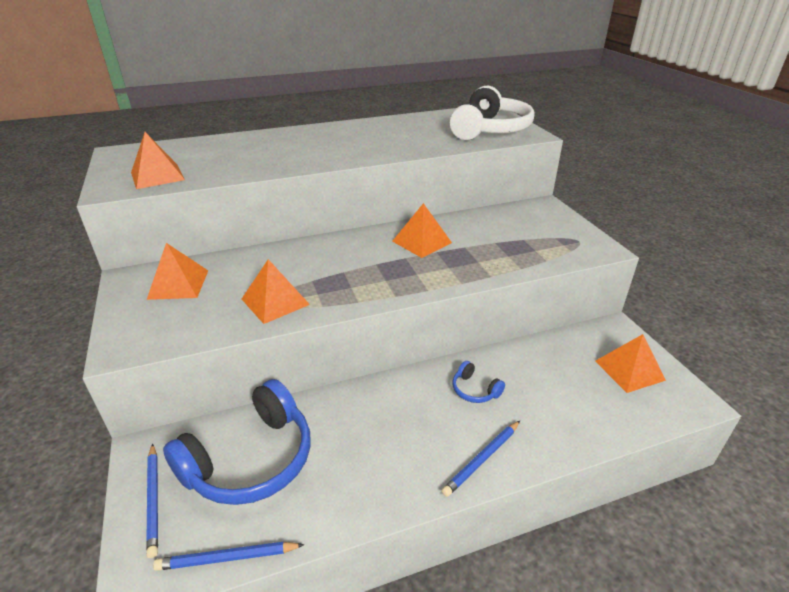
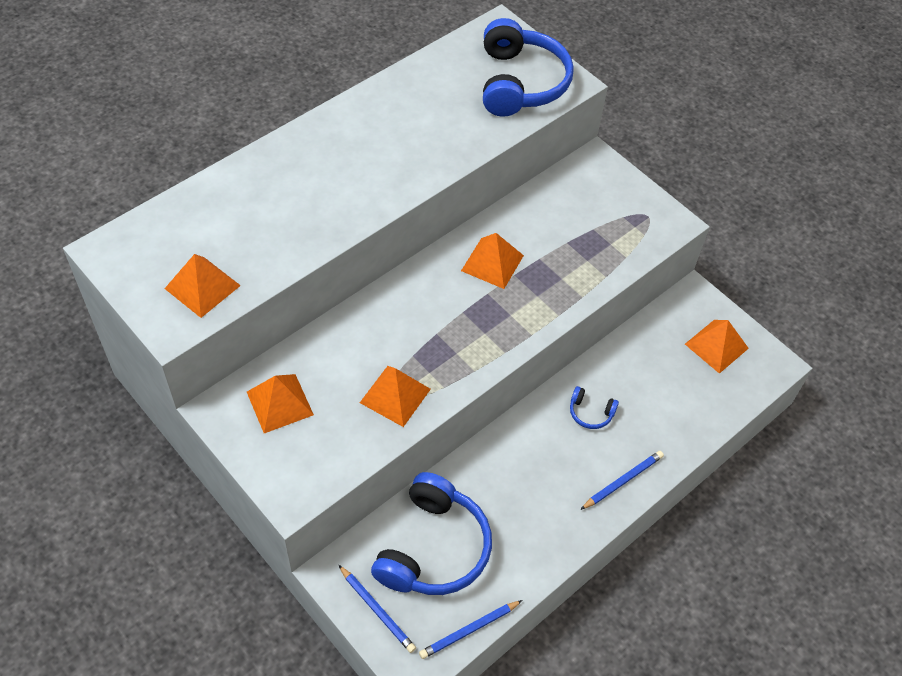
camera: 25 degrees left, 20 degrees up
(482, 459) = (622, 481): blue pencil -> blue pencil turned 150 degrees counterclockwise
(490, 130) = (520, 83): white headphones -> blue headphones

